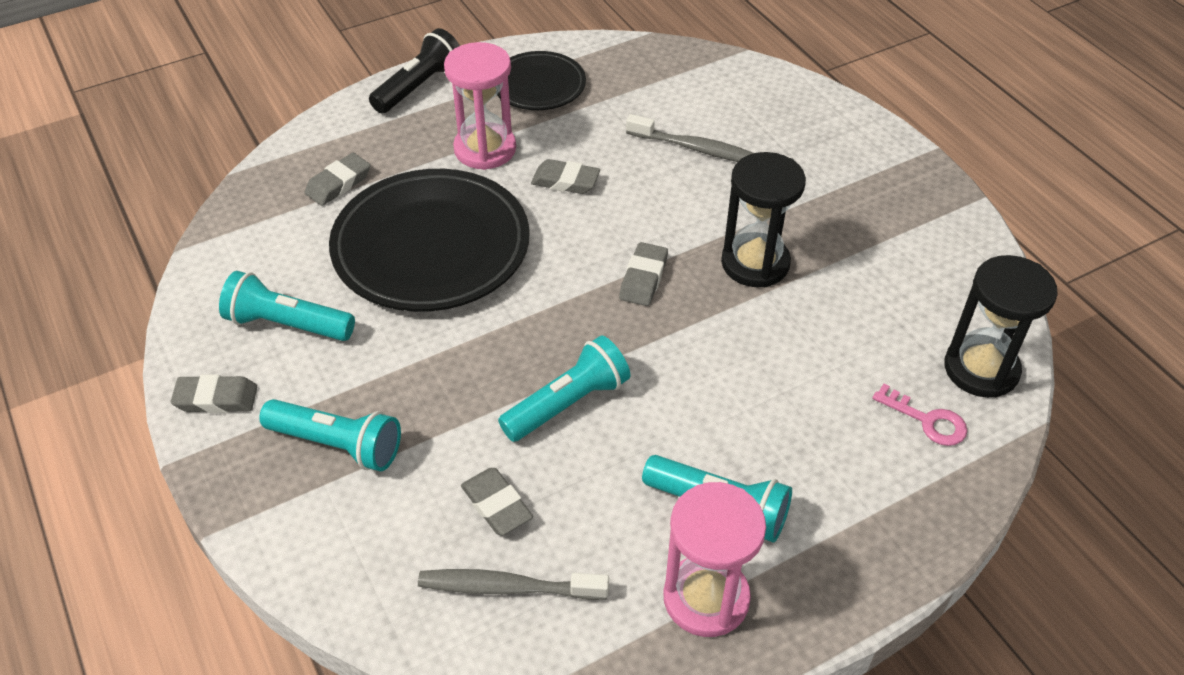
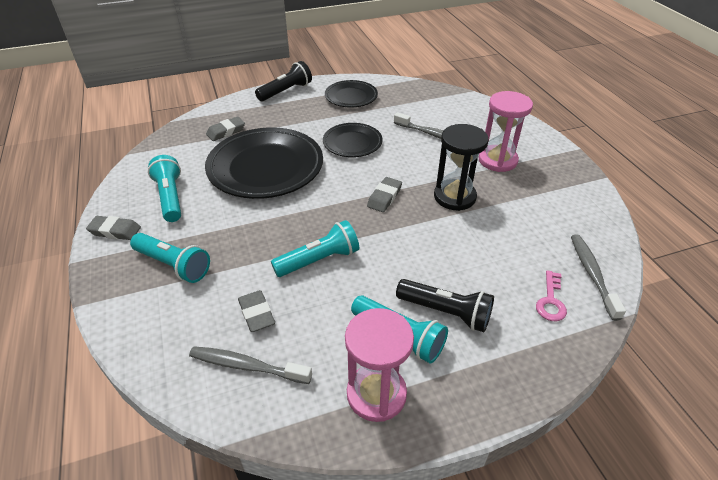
camera: 10 degrees right, 5 degrees down
(287, 324) = (170, 197): turquoise flashlight -> turquoise flashlight turned 45 degrees clockwise
(485, 149) = (312, 123): pink hourglass -> pink hourglass (497, 160)
(565, 181) = (352, 143): grey eraser -> black plate
(780, 461) = (446, 312): none -> black flashlight
(927, 420) = (550, 301): pink key -> pink key turned 60 degrees clockwise
(981, 369) = (592, 274): black hourglass -> grey toothbrush

